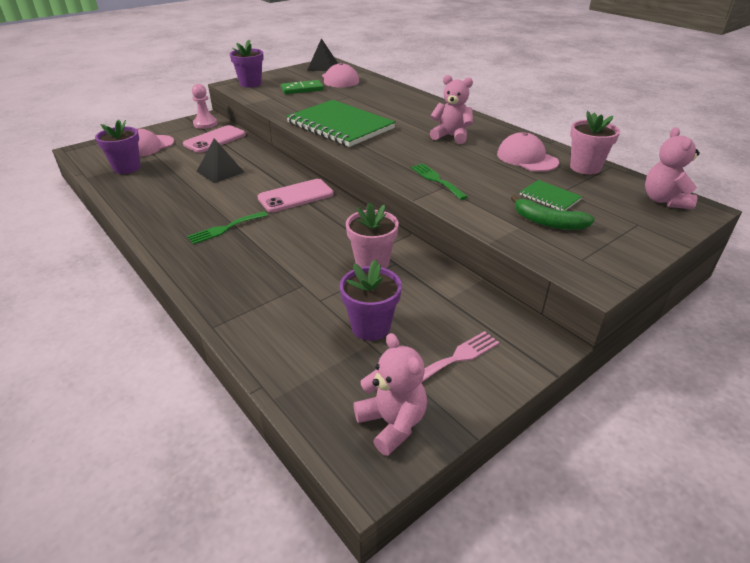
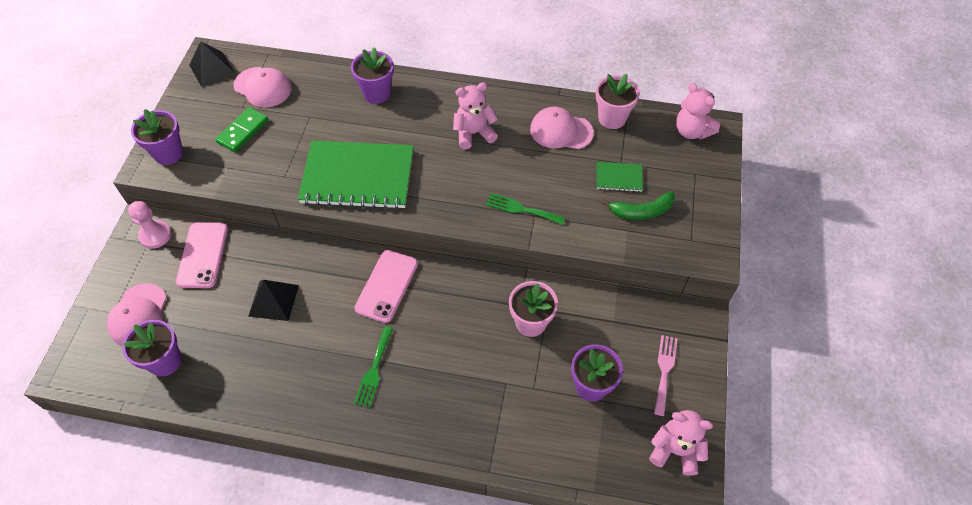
camera: 40 degrees left, 20 degrees up
(406, 101) = (376, 93): none -> purple flower pot

